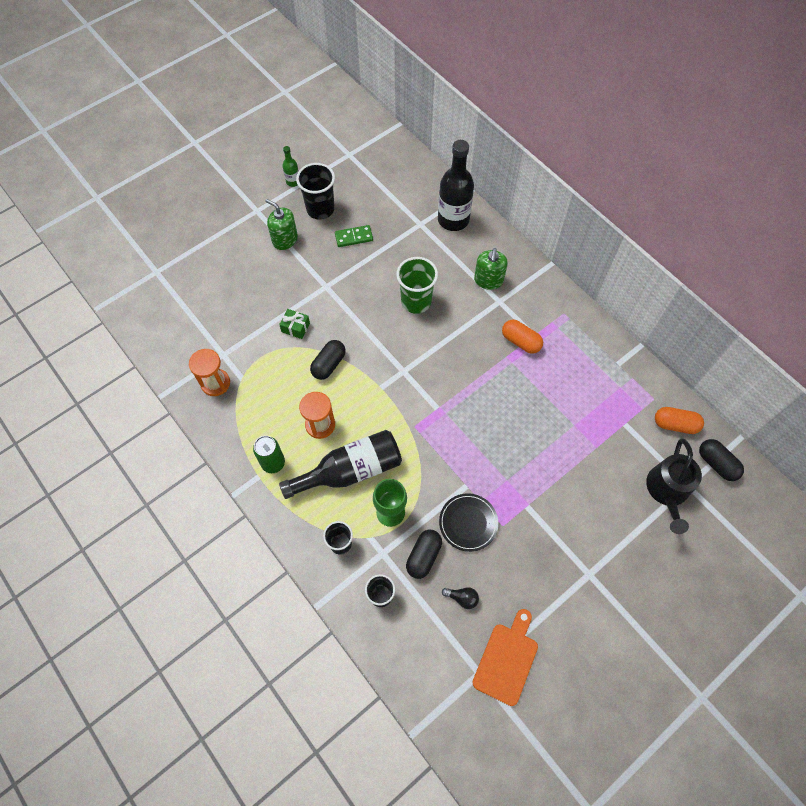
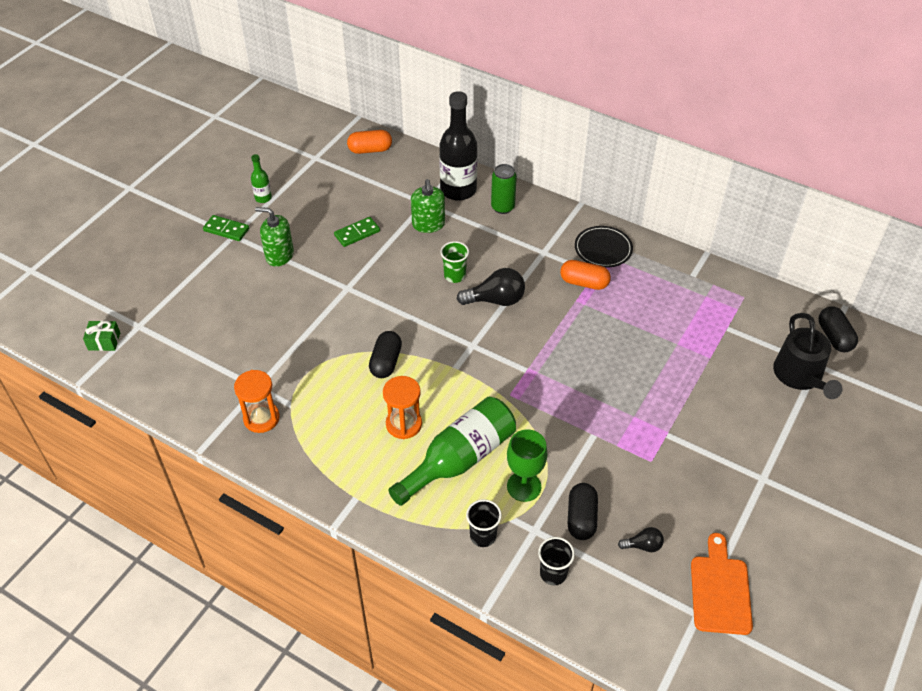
camera: 20 degrees left, 15 degrees down
(253, 203) = (226, 229): none -> green domino
(273, 463) = (367, 479): green can -> green can (502, 207)
(295, 327) = (331, 337): green gift -> green gift (104, 341)
(320, 209) = (307, 216): black cup -> none
(350, 470) = (460, 459): black bottle -> green bottle
(416, 301) = (454, 276): green cup -> green cup, size x0.62
(440, 335) = (495, 300): none -> black light bulb
(468, 523) = (613, 470): black plate -> black plate (603, 249)
(488, 280) = (522, 236): green soap dispenser -> green soap dispenser (428, 224)
(675, 424) = (776, 314): orange capsule -> orange capsule (370, 150)
(716, 463) = (834, 337): black capsule -> black capsule turned 45 degrees clockwise

